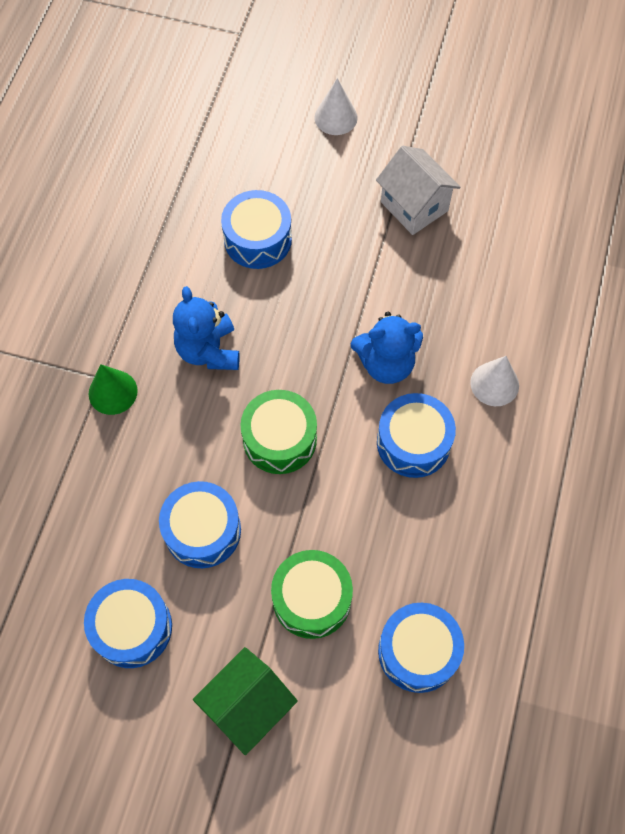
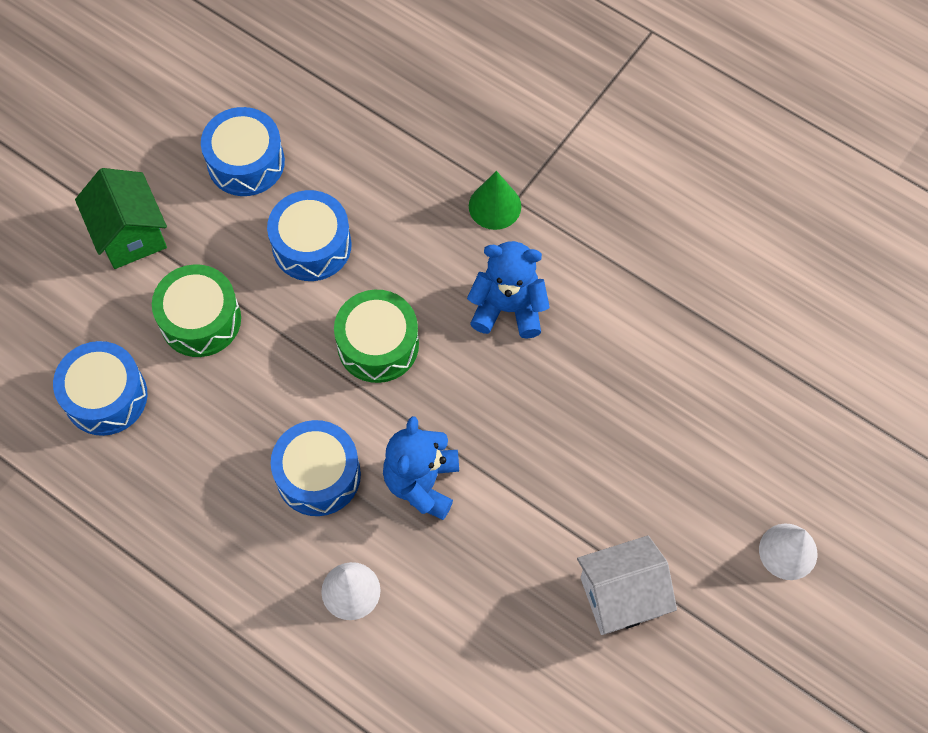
camera: 110 degrees right, 0 degrees up
(258, 239) = (634, 401): blue drum -> none

